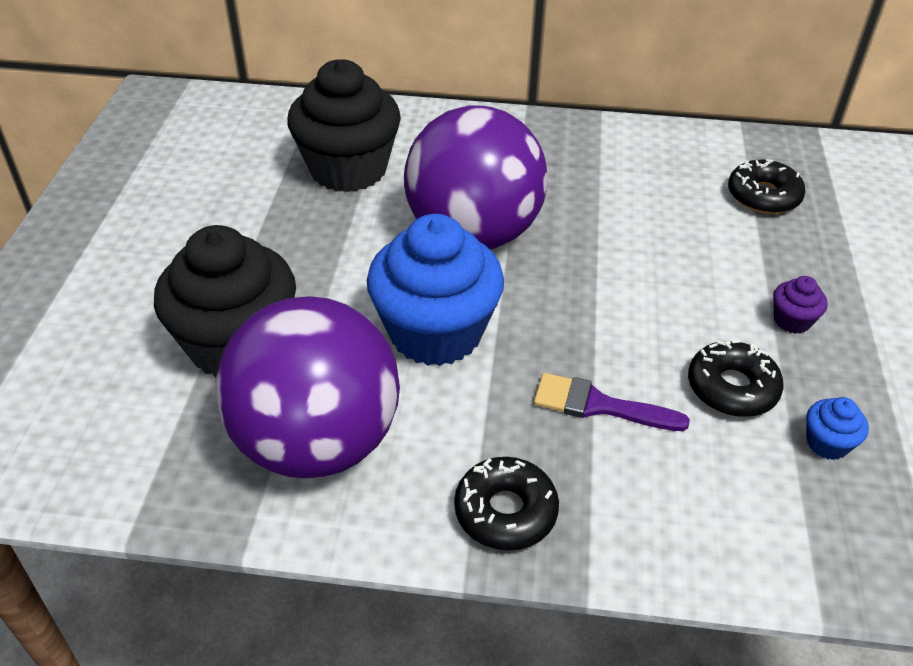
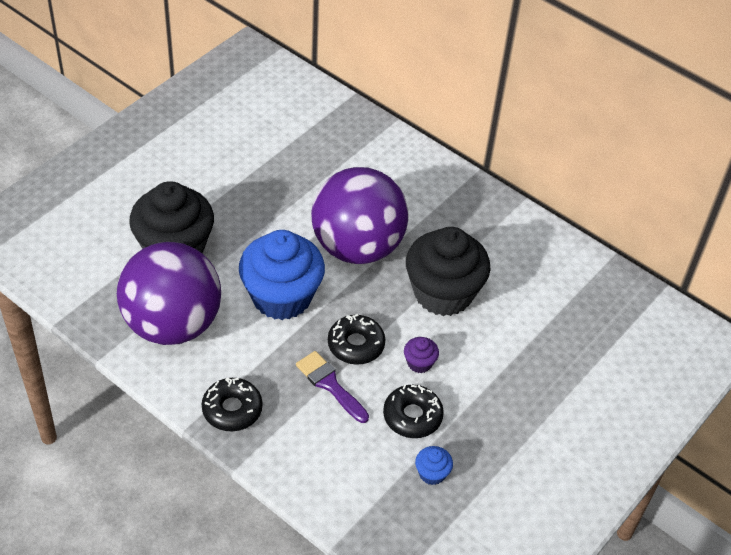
camera: 30 degrees right, 5 degrees up
(348, 169) = (322, 164): black cupcake -> black cupcake (443, 293)
(763, 196) = (567, 314): black donut -> black donut (356, 345)
(792, 320) = (491, 400): purple cupcake -> purple cupcake (419, 363)

